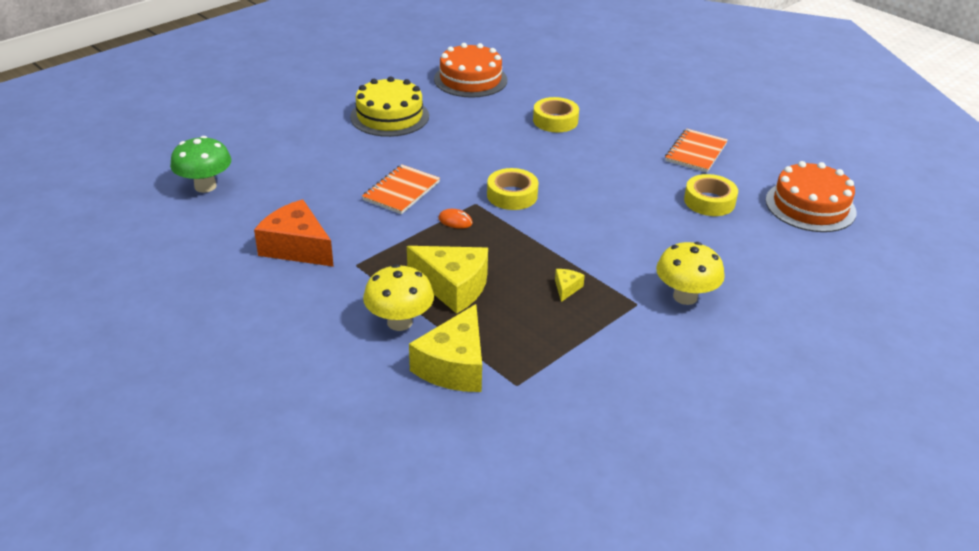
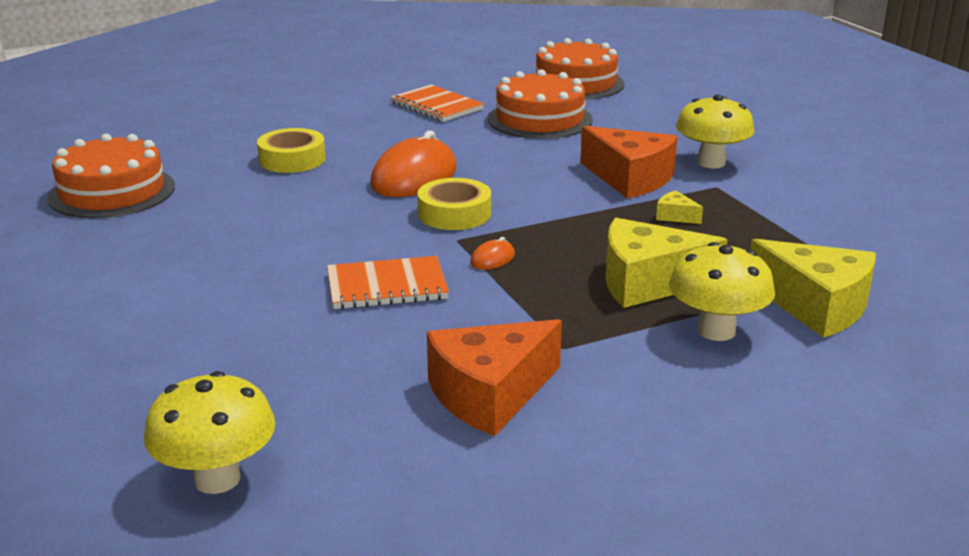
camera: 70 degrees left, 10 degrees down
(205, 186) = (217, 479): green mushroom -> yellow mushroom
(389, 116) = (152, 266): yellow cake -> none
(401, 191) = (387, 286): orange notebook -> orange notebook turned 60 degrees counterclockwise
(453, 287) = (647, 282): yellow cheese -> yellow cheese turned 135 degrees counterclockwise
(560, 169) = (414, 177): none -> orange mouse
(622, 259) = (630, 178): none -> orange cheese
(709, 201) = (540, 119): yellow tape -> orange cake

